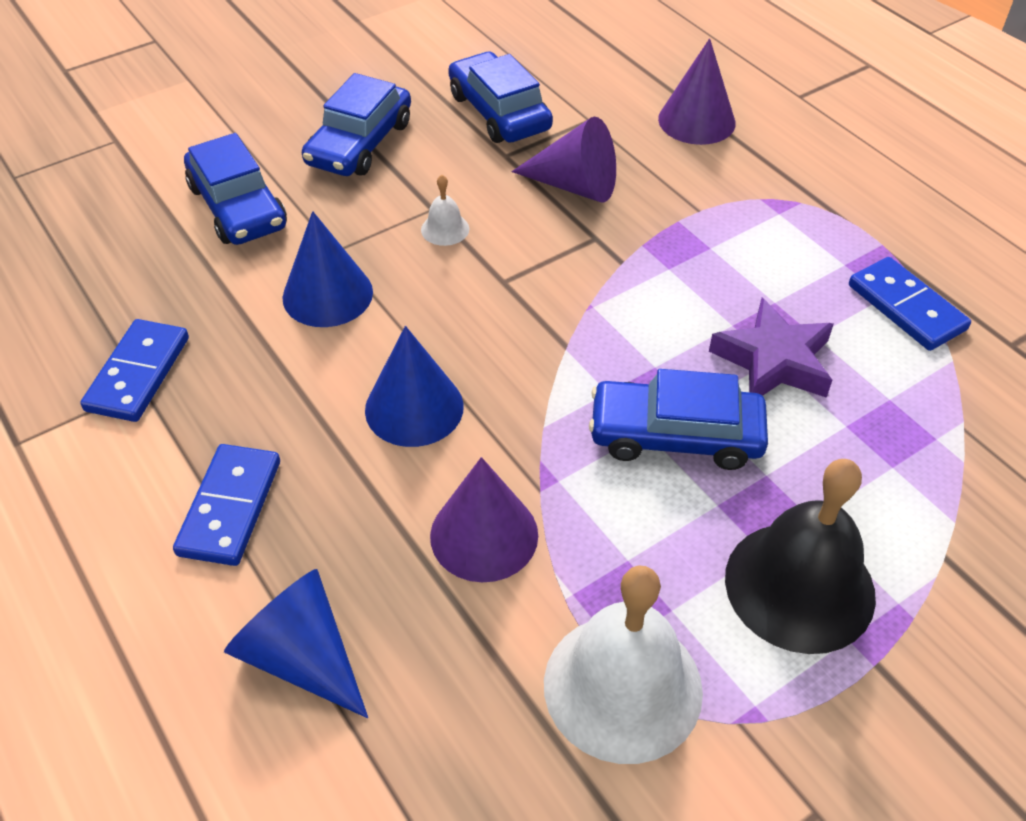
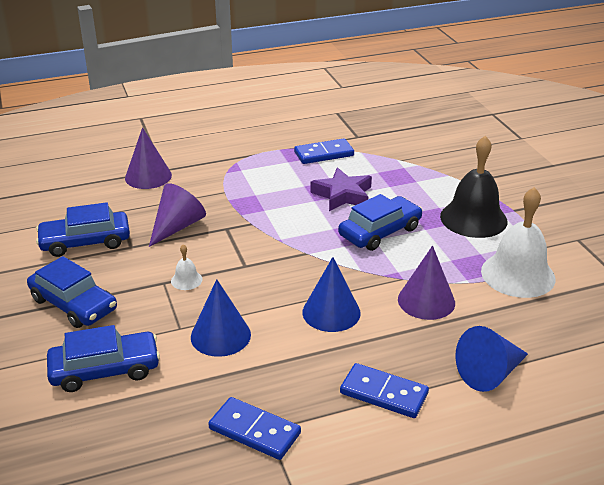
camera: 75 degrees left, 15 degrees down
(675, 435) = (380, 232): blue car -> blue car turned 150 degrees counterclockwise

